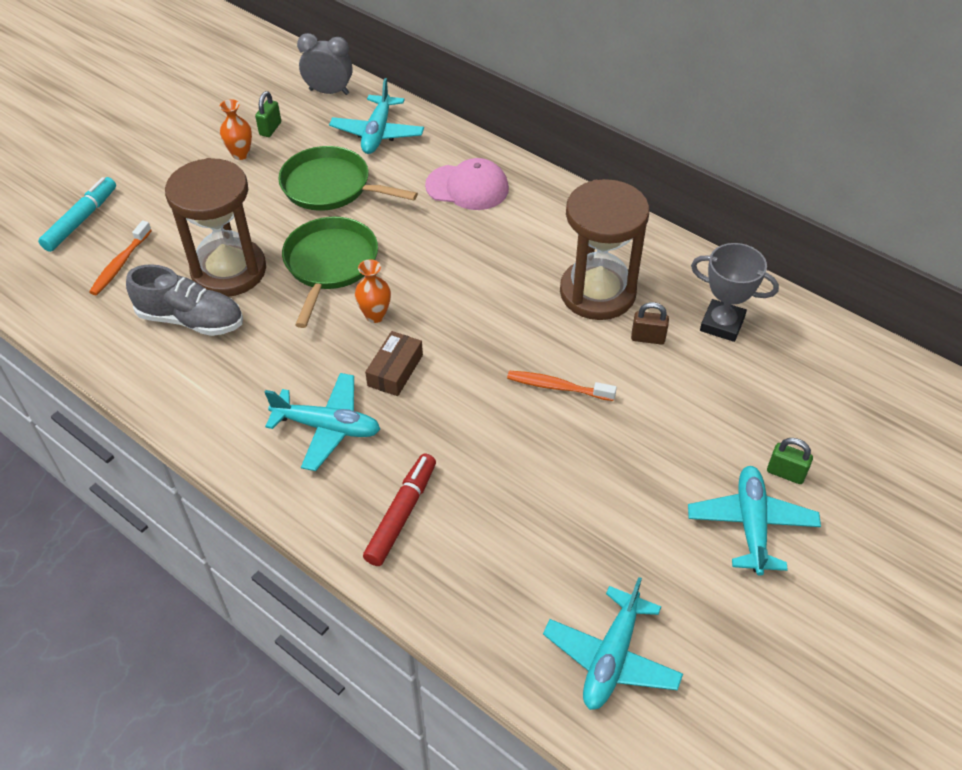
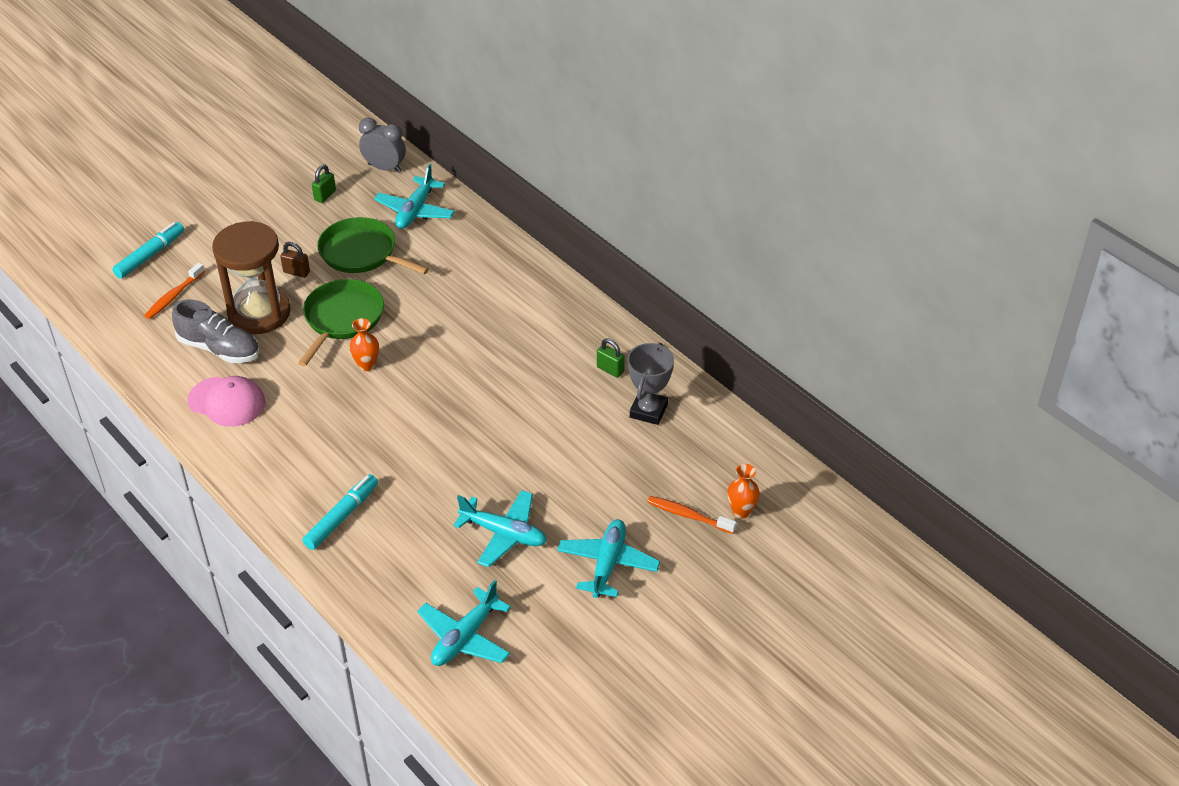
camera: 10 degrees right, 5 degrees down
(240, 154) = (294, 215): orange vase -> orange vase (741, 511)
(327, 427) = (304, 446): turquoise plane -> turquoise plane (504, 534)
(395, 370) = (369, 410): brown box -> none
(401, 514) = (341, 517): red marker -> turquoise marker
(467, 187) = (477, 268): pink cap -> pink cap (227, 402)
(557, 387) = (494, 441): orange toothbrush -> orange toothbrush (688, 515)
(597, 293) = (555, 371): brown hourglass -> none
(648, 338) = (582, 413): brown padlock -> brown padlock (296, 272)
(722, 324) = (648, 411): grey trophy -> grey trophy turned 75 degrees clockwise
(785, 473) = (651, 531): green padlock -> green padlock (610, 370)

